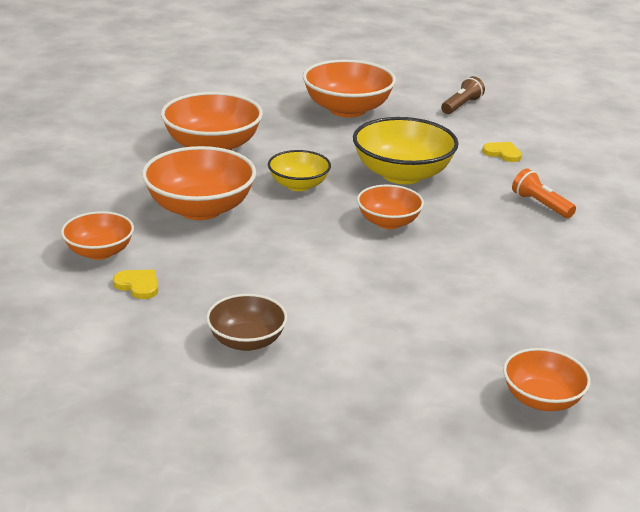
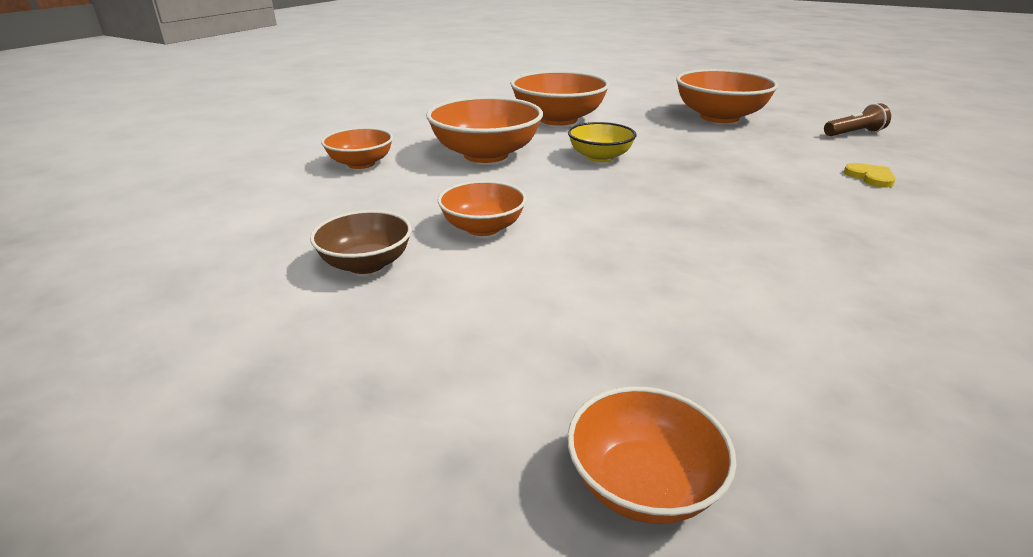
camera: 35 degrees right, 0 degrees up
(138, 285) = (350, 193): yellow heart -> none
(388, 222) = (657, 204): orange bowl -> orange bowl (483, 228)
(402, 174) = (722, 171): yellow bowl -> none
(540, 205) = (881, 233): orange flashlight -> none

